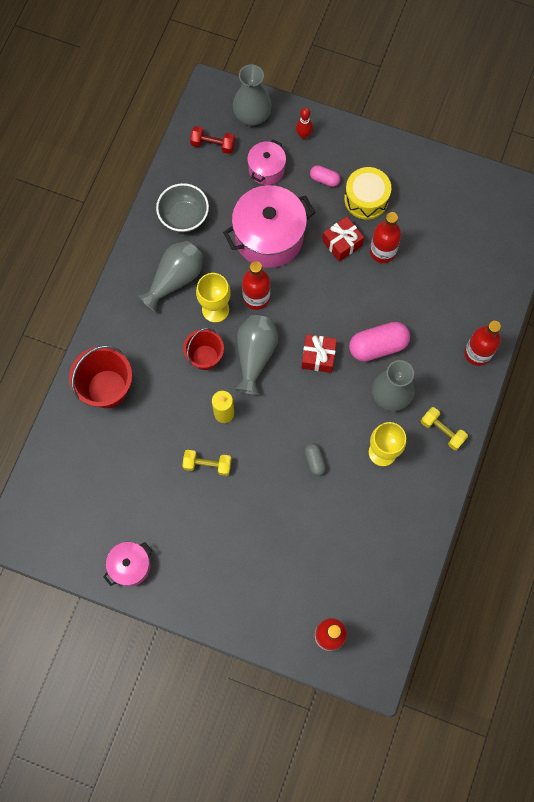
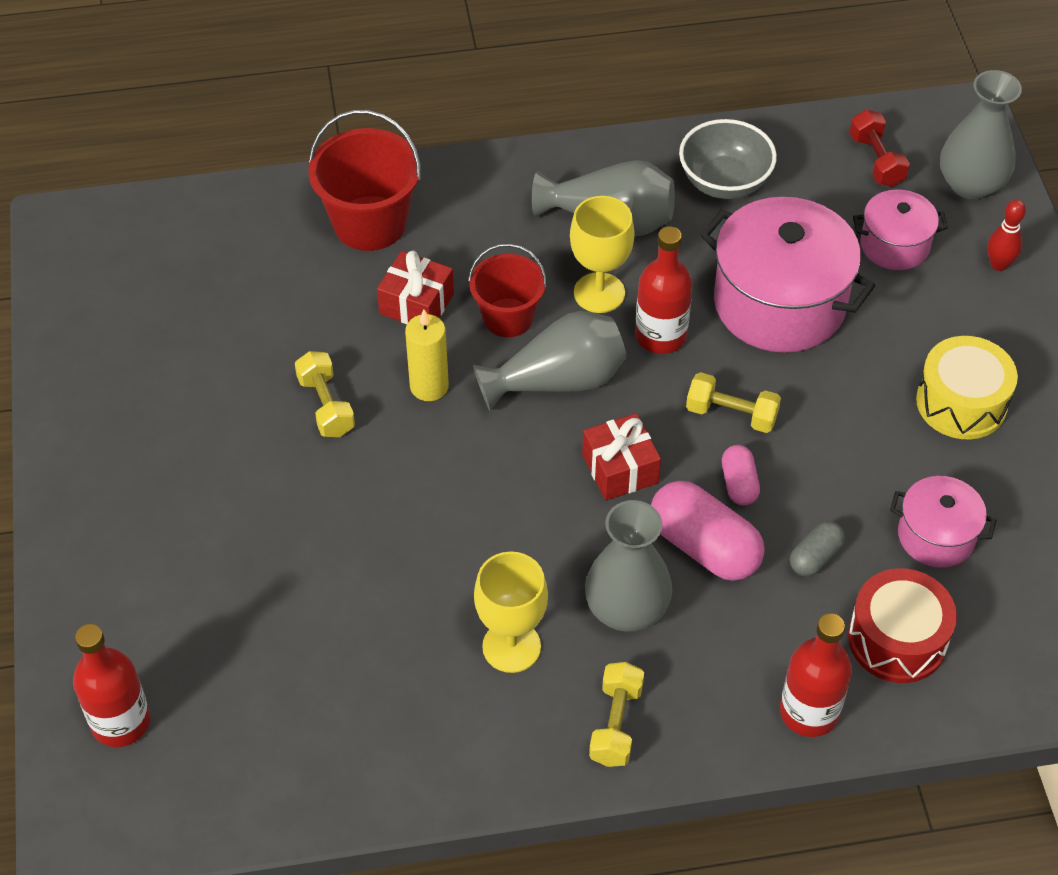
camera: 60 degrees right, 20 degrees down
(130, 566) = (95, 386): pink pot -> pink pot (936, 536)
(314, 461) = (428, 551): grey capsule -> grey capsule (815, 557)
(317, 294) = (731, 414): none -> yellow dumbbell
(324, 179) = (945, 329): pink capsule -> pink capsule (739, 484)
(342, 243) = (852, 406): red gift -> red gift (416, 304)
(382, 251) = (885, 471): red bottle -> none
(463, 299) = (897, 639): none -> red drum

